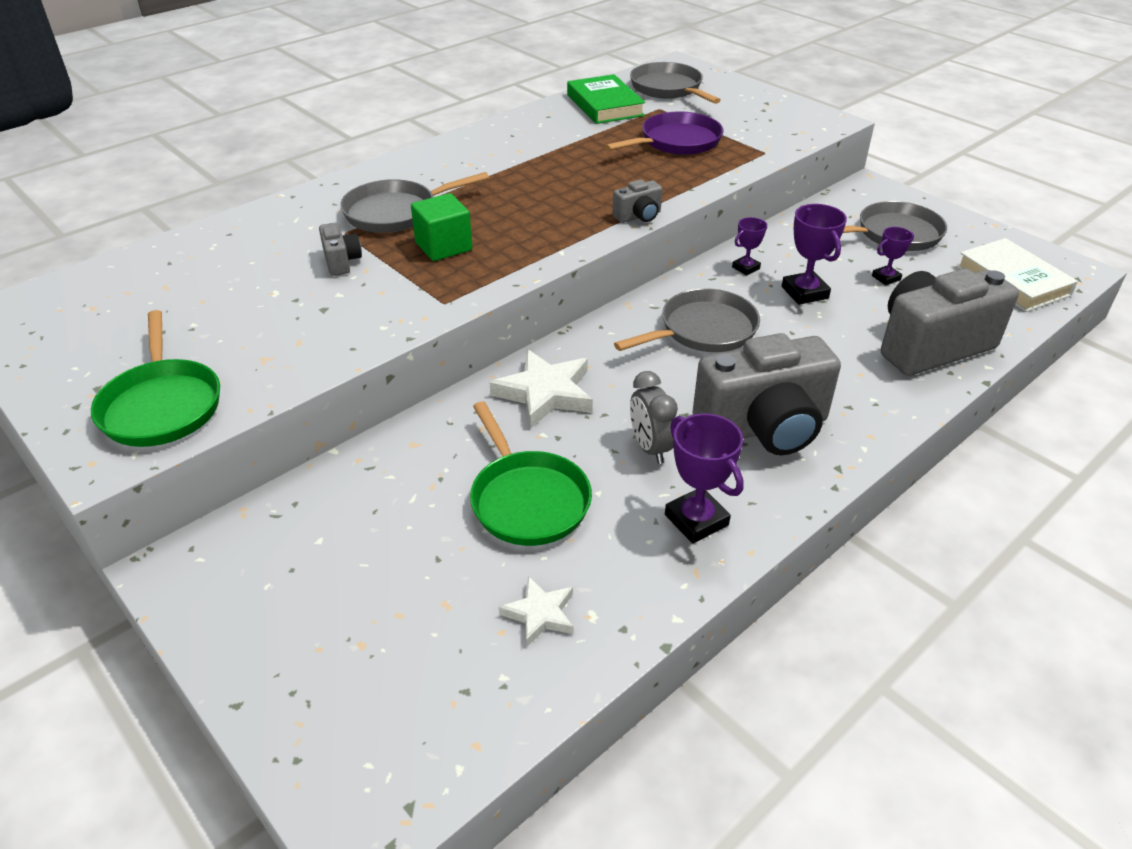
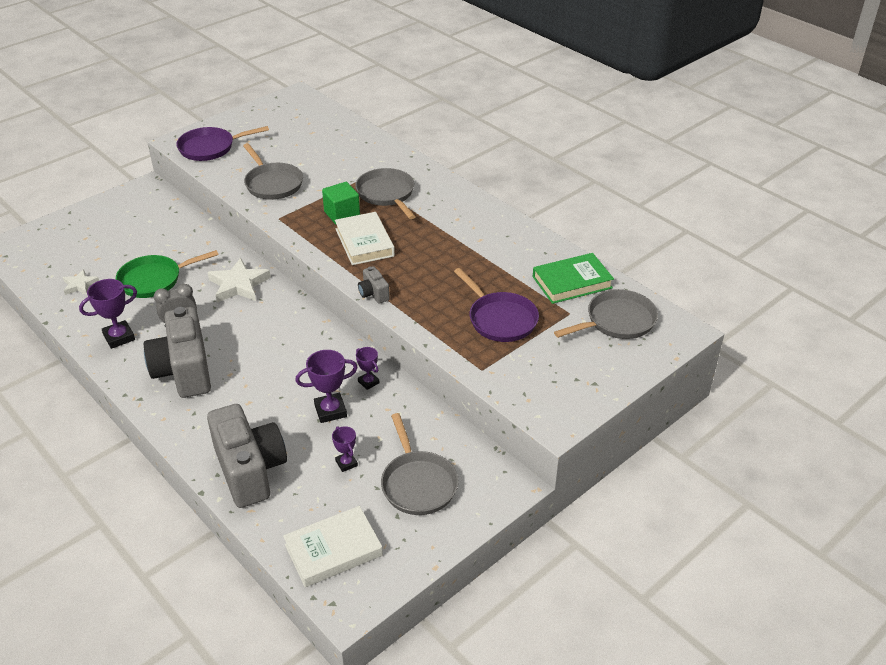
camera: 90 degrees right, 0 degrees up
(162, 405) = (210, 148): green pan -> purple pan
(341, 261) = (329, 181): grey camera -> none
(520, 226) = (364, 242): none -> white book
(702, 330) = (290, 353): grey pan -> grey pan (272, 183)

